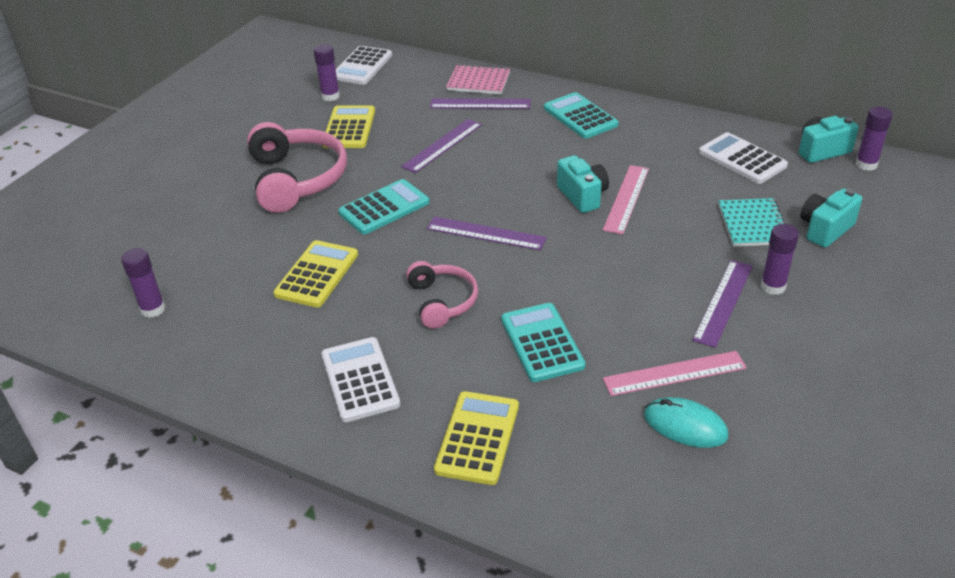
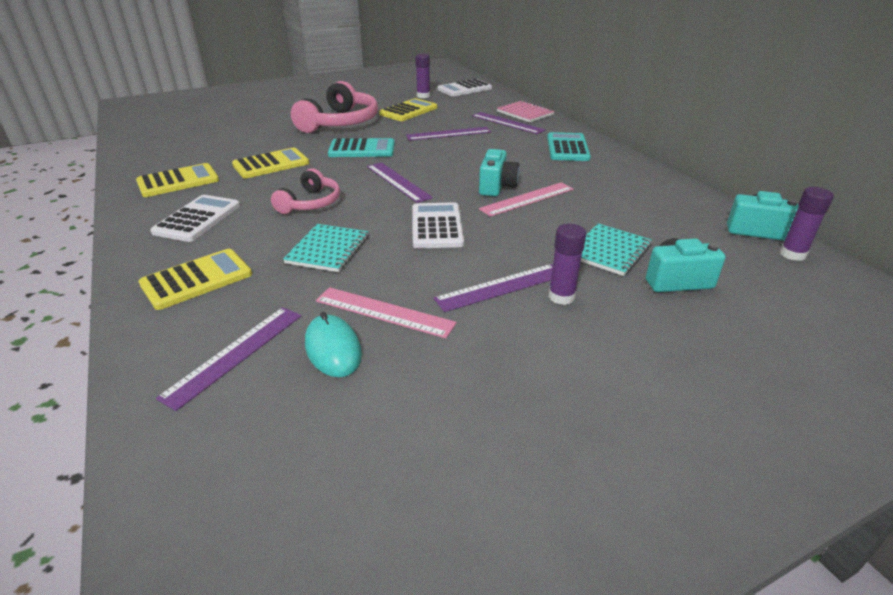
camera: 35 degrees right, 5 degrees down
(153, 309) = (173, 148): purple glue stick -> none
(249, 348) = (178, 181): none -> yellow calculator
(542, 343) = (328, 250): turquoise calculator -> turquoise notebook
(623, 476) = (235, 354): none -> purple ruler
(742, 159) = (665, 210): white calculator -> white calculator (436, 226)

